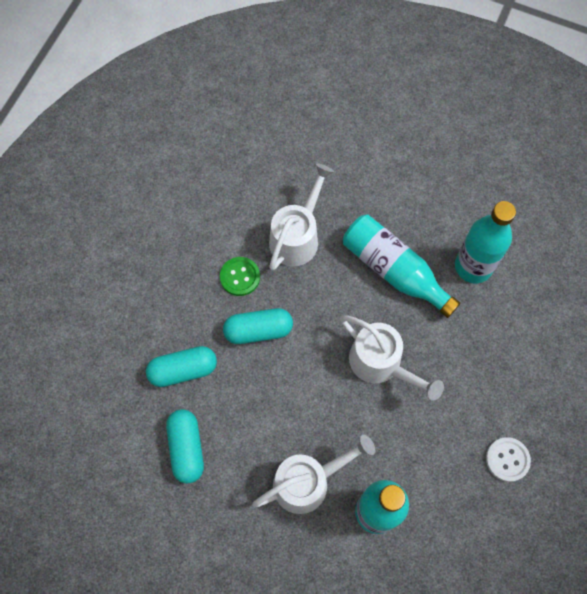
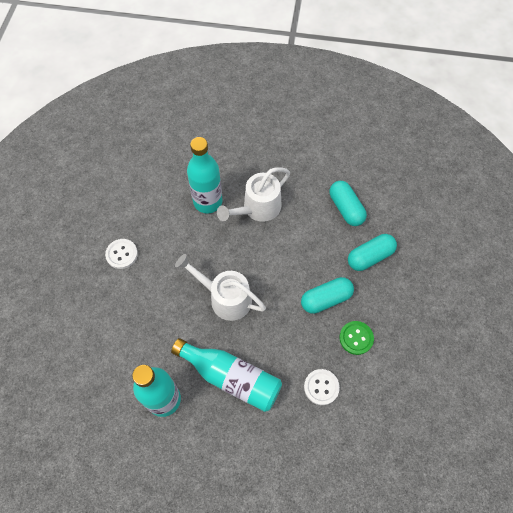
camera: 165 degrees right, 5 degrees down
(297, 236) = (321, 387): white watering can -> white button

